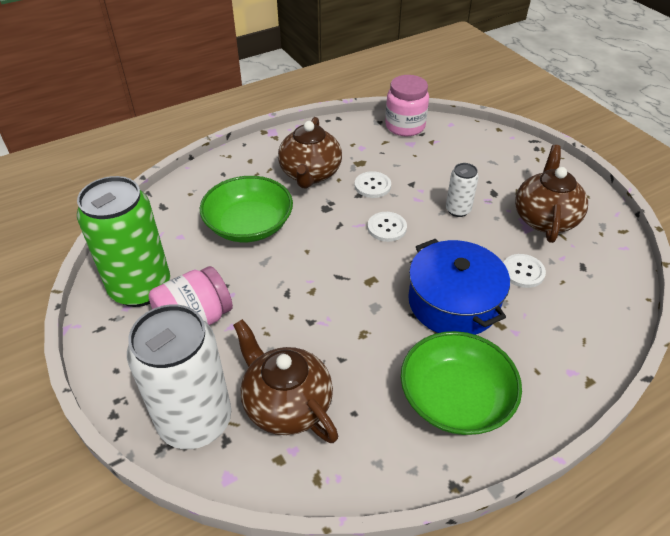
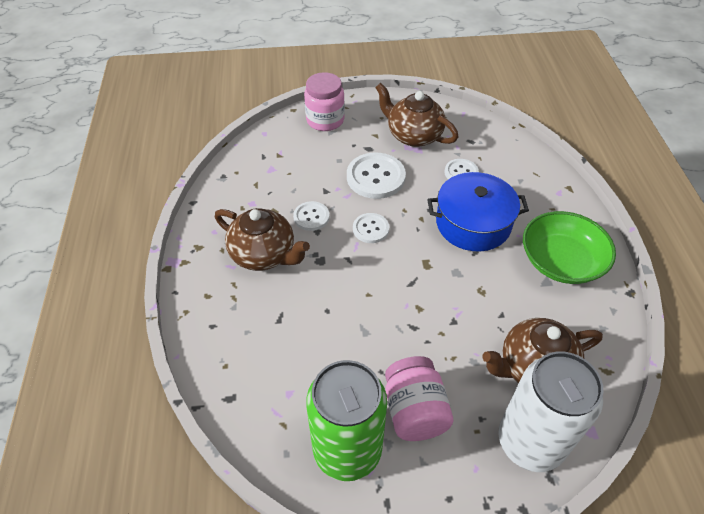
camera: 65 degrees left, 5 degrees up
(249, 225) = (308, 327): green bowl -> none
(405, 126) = (244, 162): pink jar -> pink jar (325, 120)
(458, 210) = (375, 177): white can -> white button

